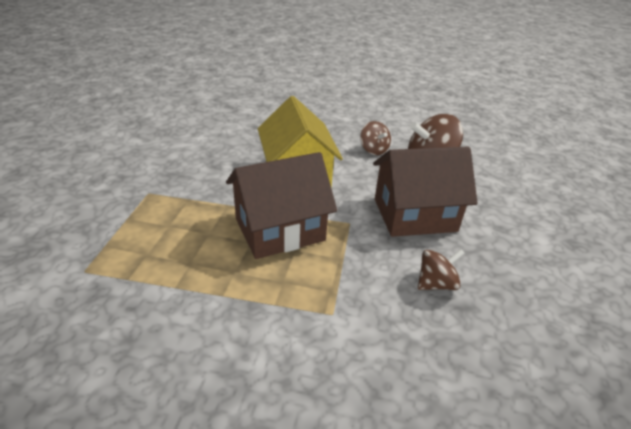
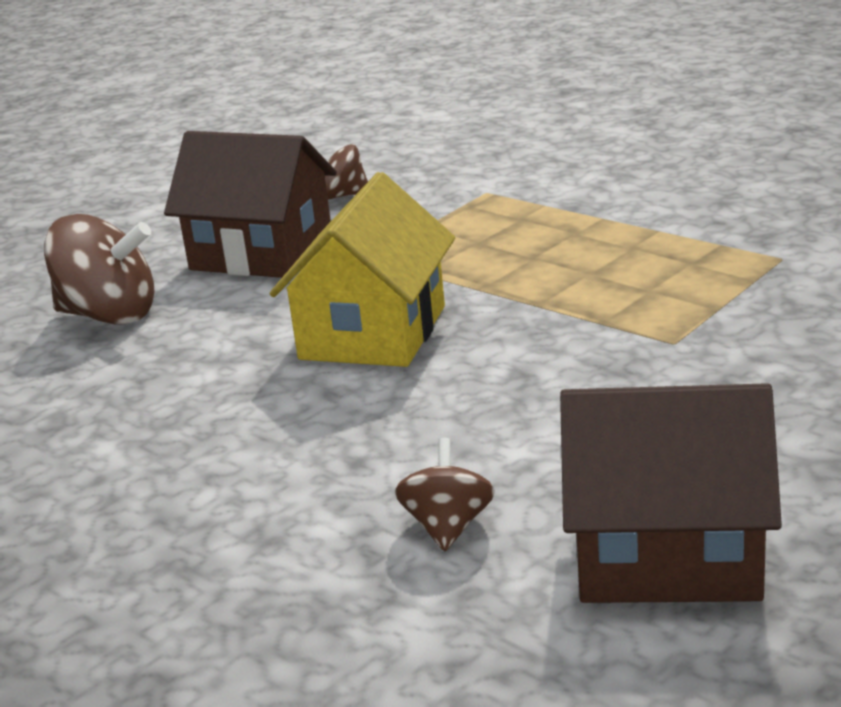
camera: 145 degrees left, 10 degrees down
(279, 229) = (479, 263): brown house -> brown house (667, 554)
(373, 150) = (167, 355): brown spinning top -> brown spinning top (448, 526)

